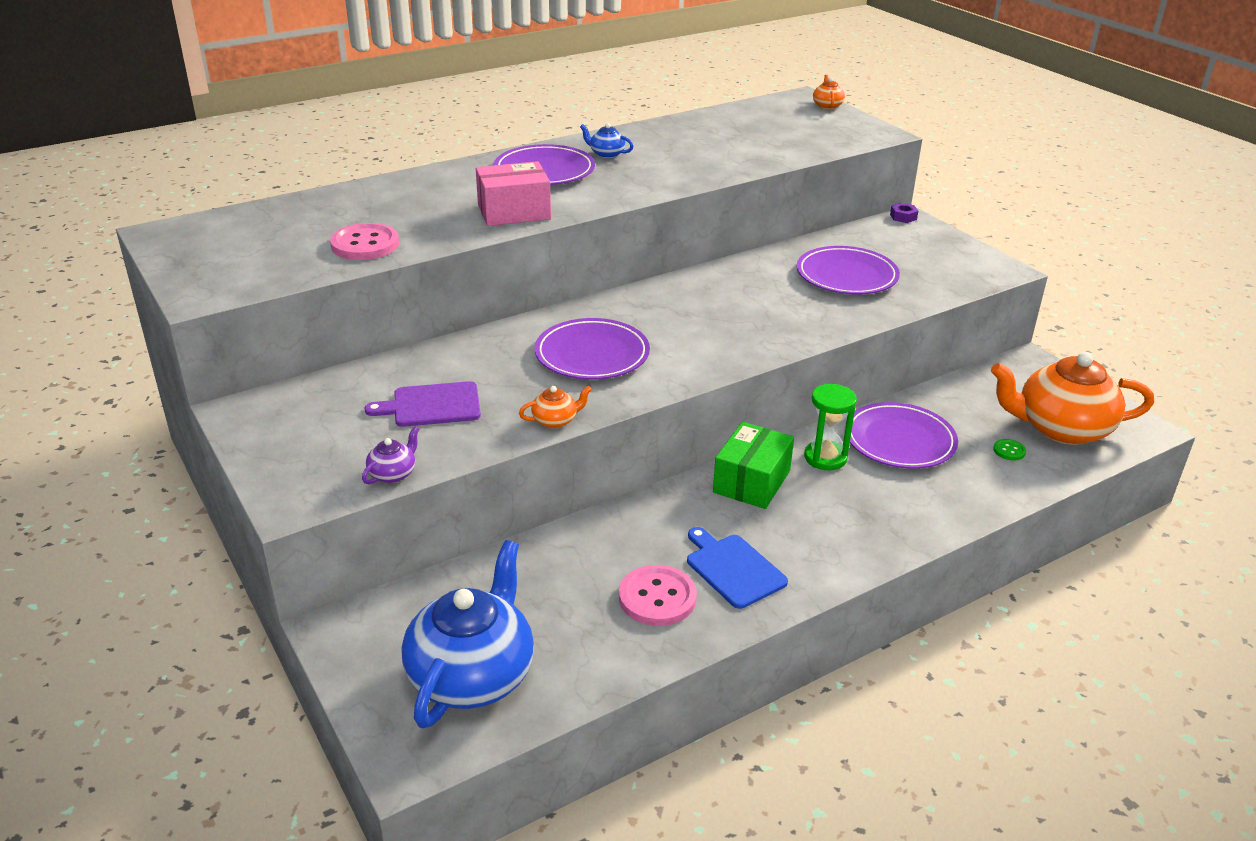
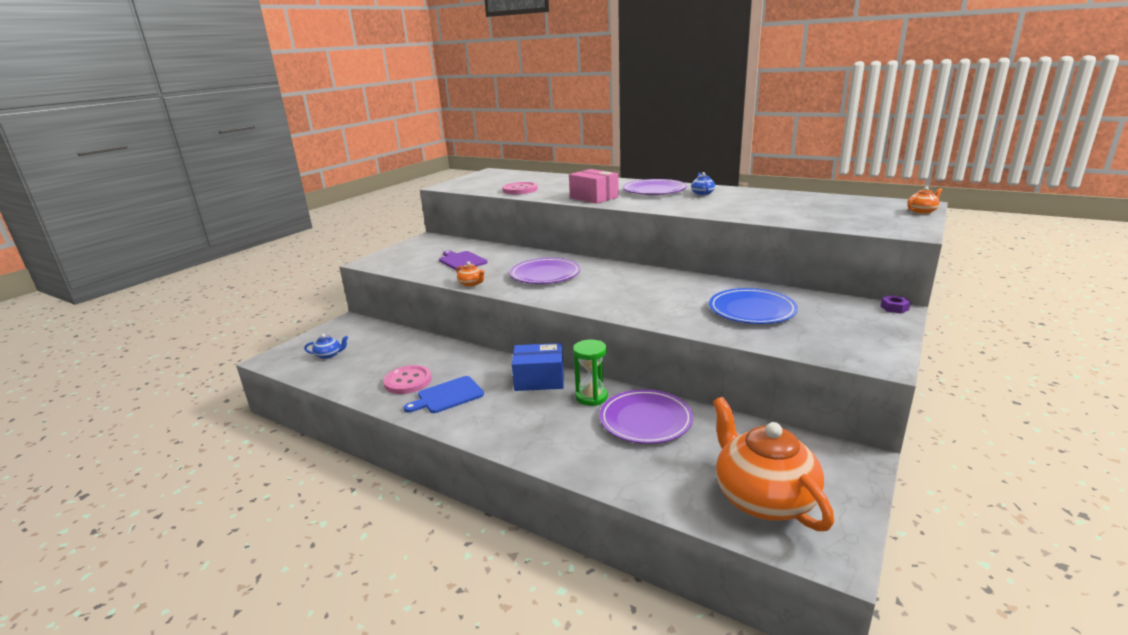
camera: 65 degrees right, 10 degrees down
(393, 474) = (400, 270): purple teapot -> none
(472, 675) = (329, 355): blue teapot -> blue teapot, size x0.41
(733, 568) = (447, 396): blue cutting board -> blue cutting board turned 150 degrees counterclockwise
(752, 481) = (539, 379): green box -> blue box
(846, 276) = (752, 310): purple plate -> blue plate
(1009, 451) = (690, 474): green button -> none

